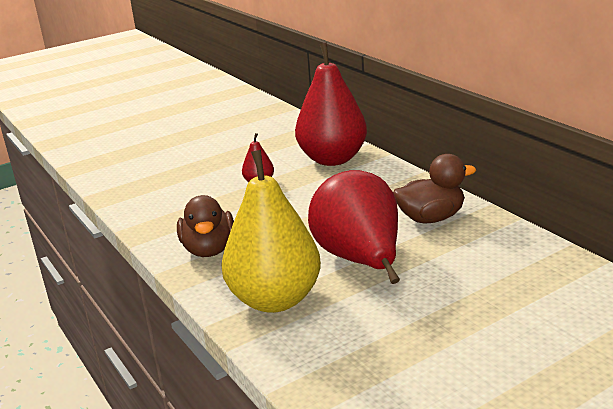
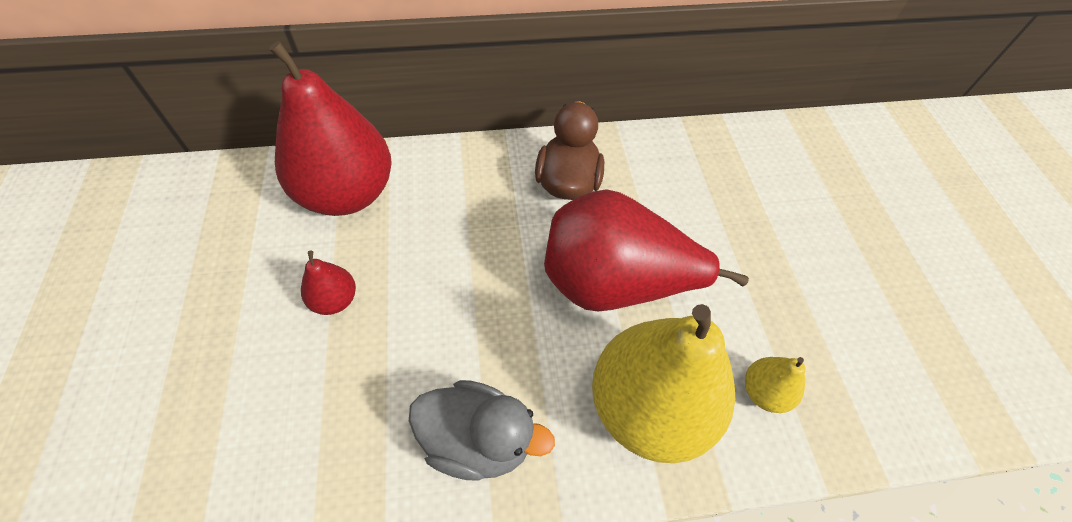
camera: 70 degrees left, 30 degrees up
(209, 249) = (477, 440): brown duck -> grey duck
(327, 345) = (764, 392): none -> yellow pear

